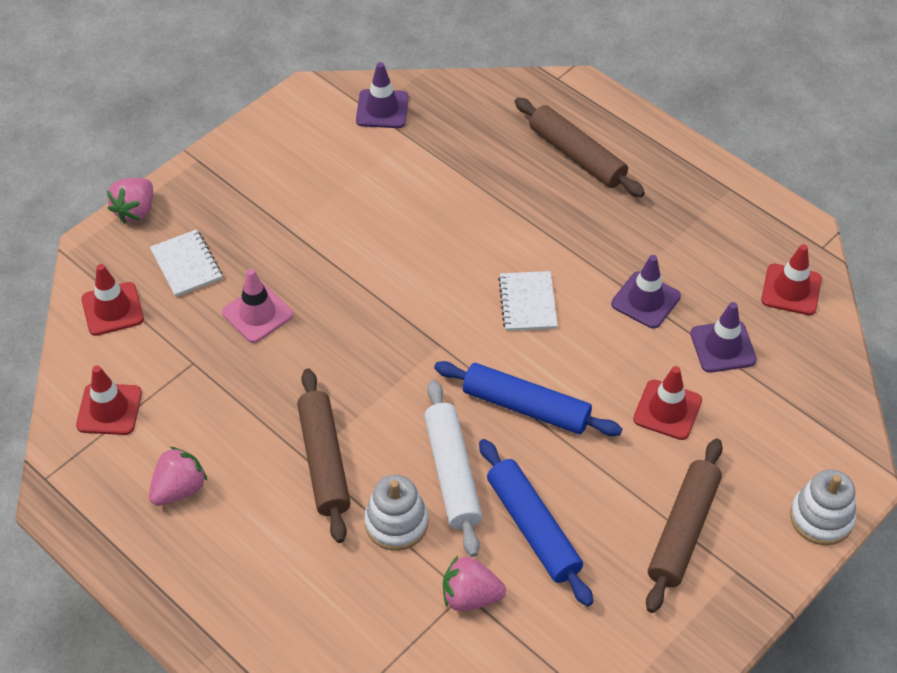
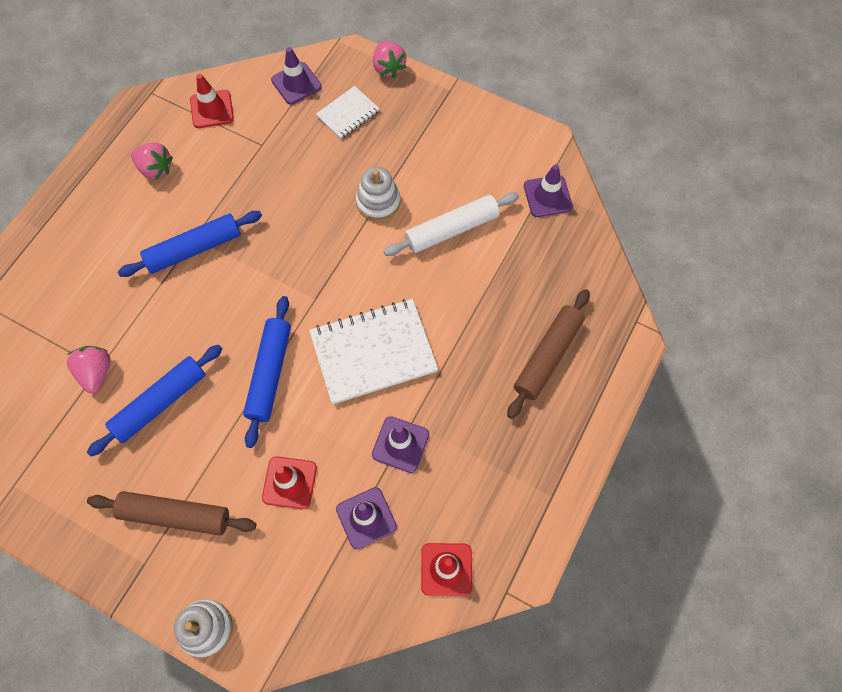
camera: 75 degrees right, 15 degrees up
(112, 309) = (296, 83): red traffic cone -> purple traffic cone
(135, 211) = (388, 68): pink strawberry -> pink strawberry turned 120 degrees counterclockwise
(257, 314) = (314, 170): pink traffic cone -> none
(324, 461) = (194, 249): brown rolling pin -> blue rolling pin
(396, 523) = (150, 309): white stacking toy -> white stacking toy (378, 202)
(452, 473) = (198, 336): white rolling pin -> white rolling pin (451, 230)
(527, 303) = (373, 352): white notebook -> white notebook, size x1.88

